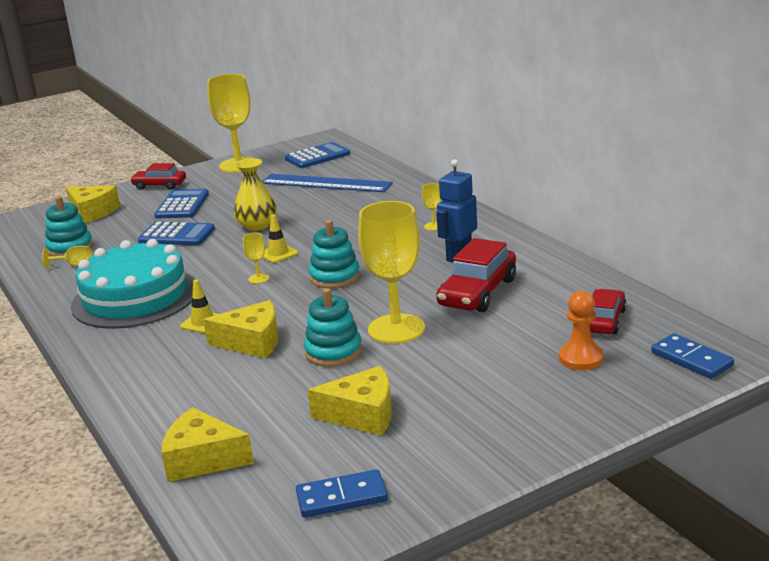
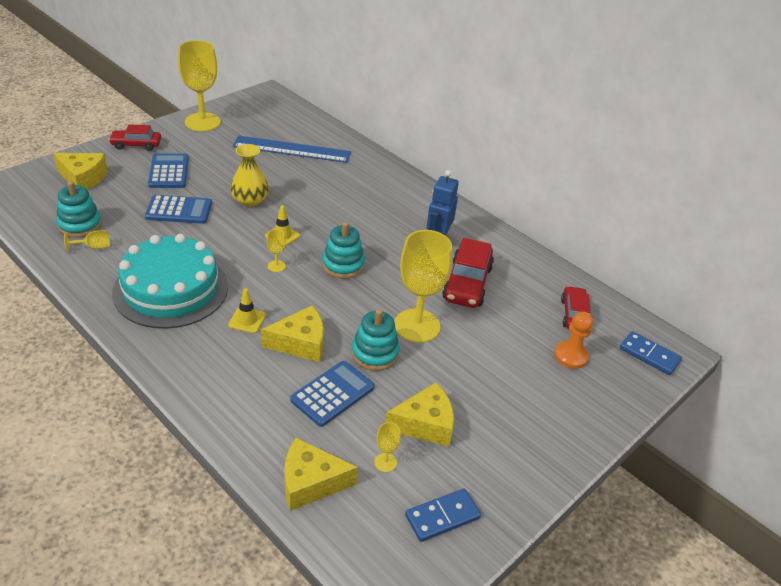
camera: 20 degrees left, 15 degrees up
(317, 156) = (272, 115): blue calculator -> blue calculator (332, 394)
(433, 226) = (404, 205): yellow goblet -> yellow goblet (385, 462)

